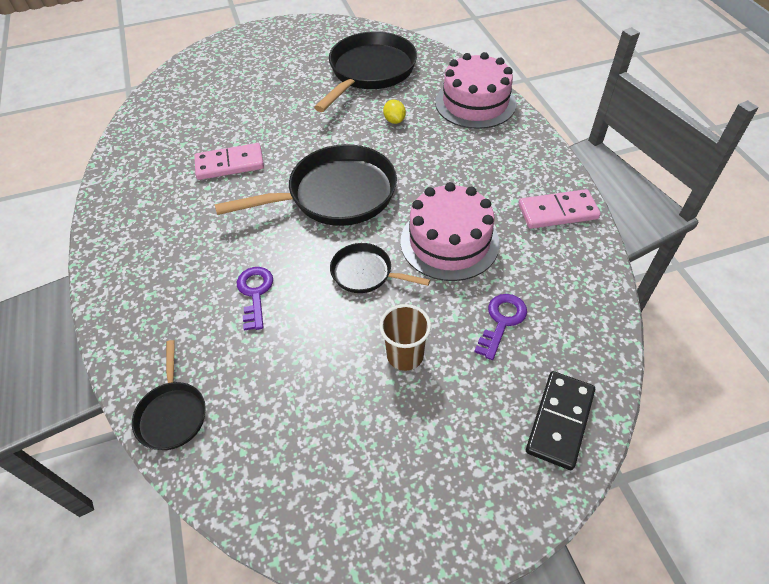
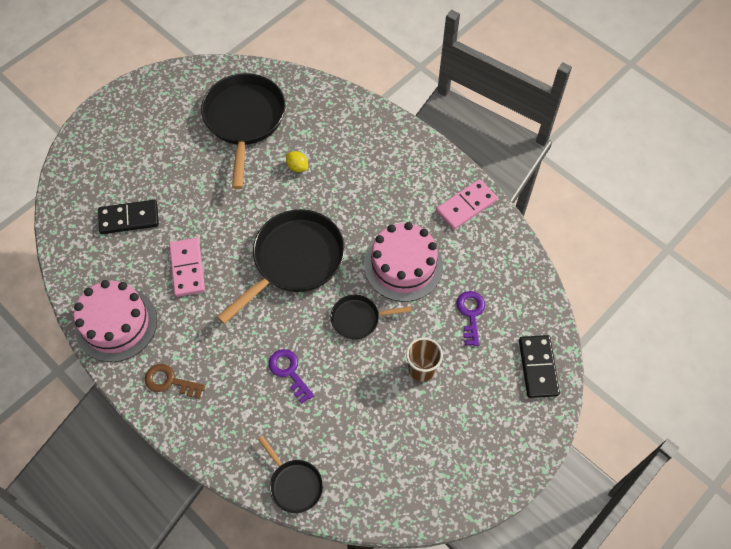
camera: 30 degrees left, 10 degrees up
(134, 252) = (169, 381): none -> brown key
(211, 110) = (129, 218): none -> black domino
(230, 164) = (187, 268): pink domino -> pink domino turned 60 degrees counterclockwise
(475, 103) = (353, 122): pink cake -> pink cake (116, 324)

